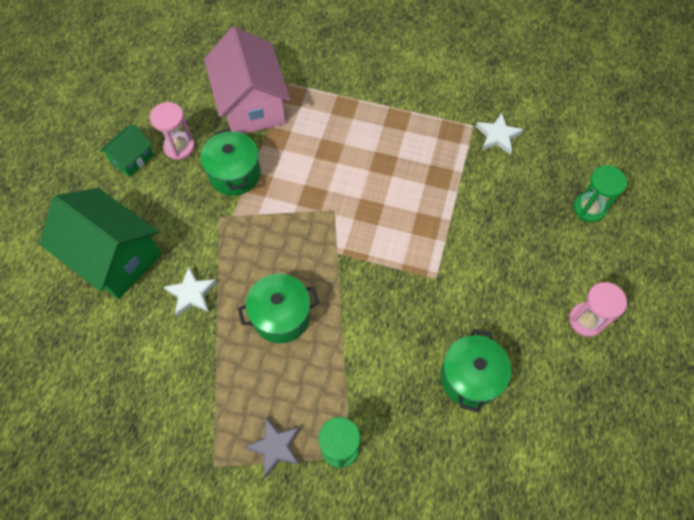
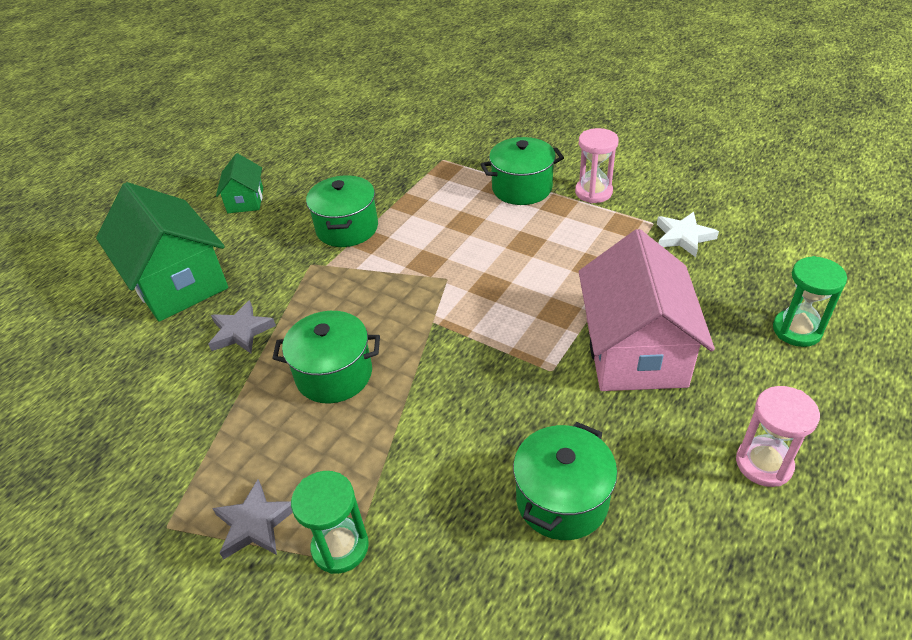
camera: 20 degrees right, 20 degrees down
(132, 158) = (245, 200): green house -> green house turned 60 degrees counterclockwise
(179, 147) = (299, 197): pink hourglass -> pink hourglass (593, 192)
(191, 294) = (241, 331): white star -> grey star
(252, 105) = (395, 172): pink house -> pink house (634, 350)
(363, 106) = (522, 188): none -> green pot

